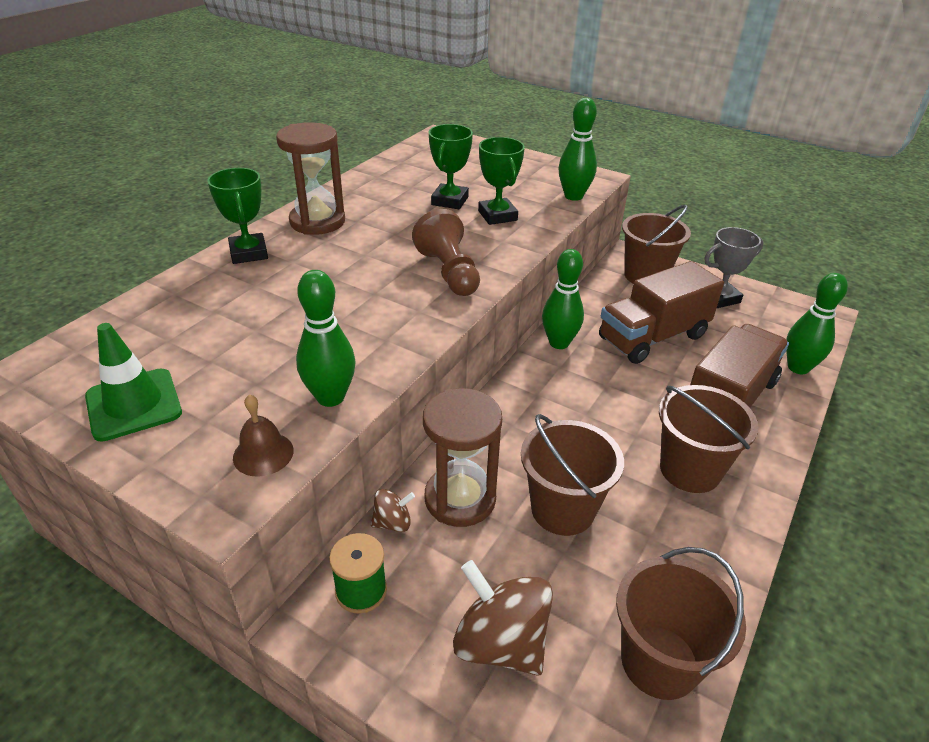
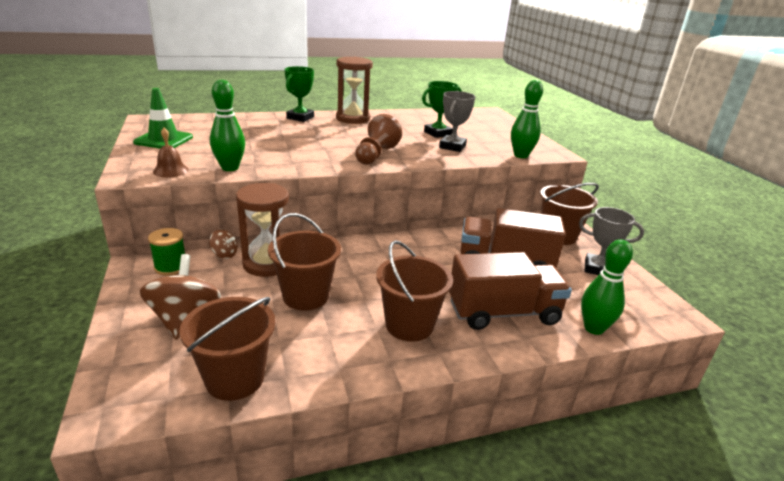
camera: 40 degrees right, 10 degrees down
(497, 216) = (452, 147): green trophy -> grey trophy
(559, 343) = (437, 237): green bowling pin -> none

